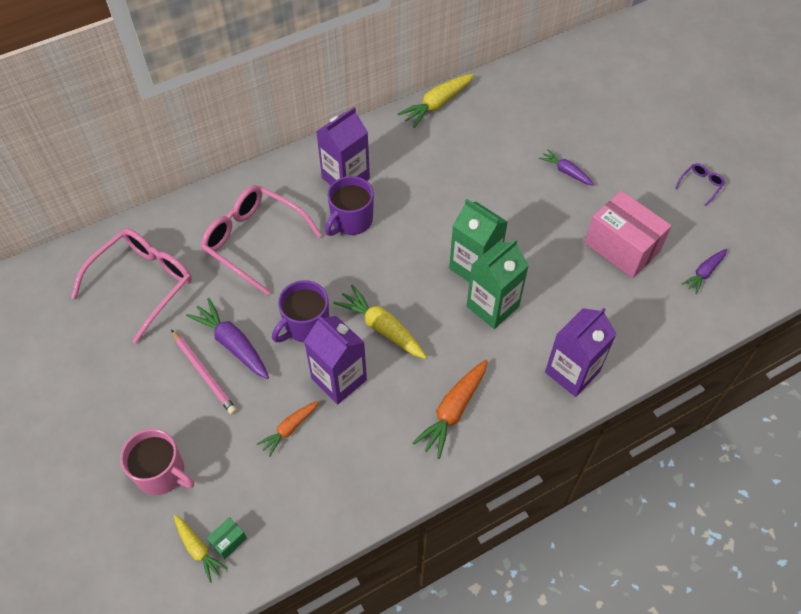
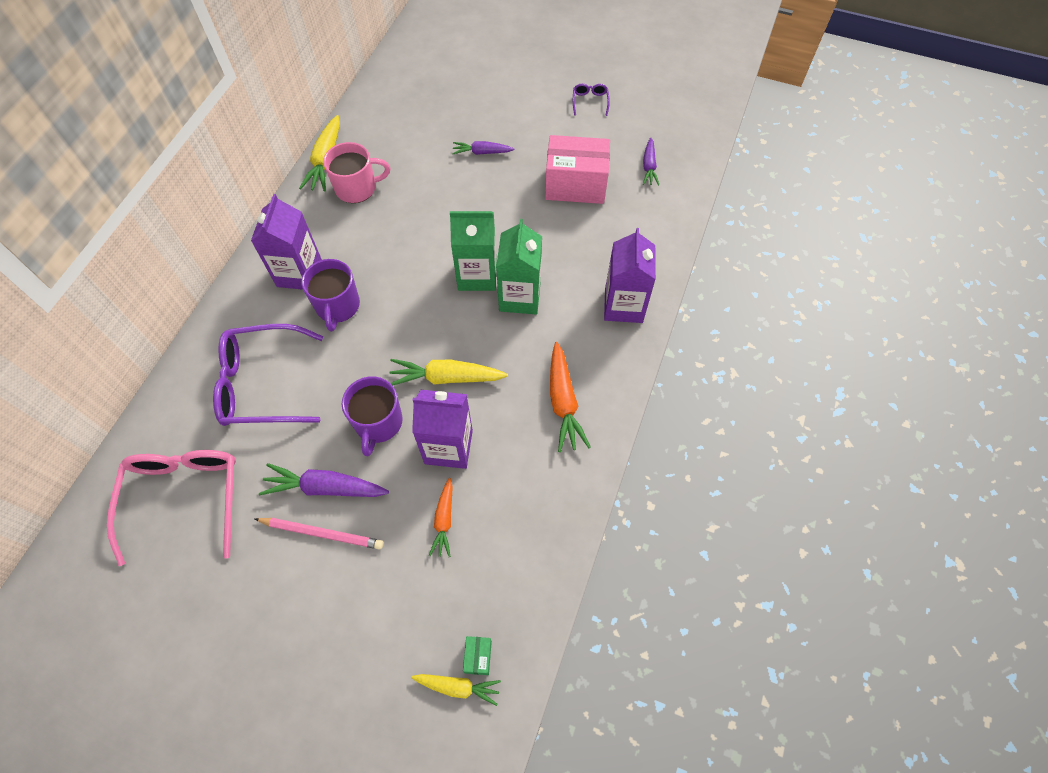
camera: 40 degrees left, 5 degrees up
(162, 473) = (363, 651): pink mug -> pink mug (357, 188)
(254, 241) = (262, 384): pink glasses -> purple glasses

